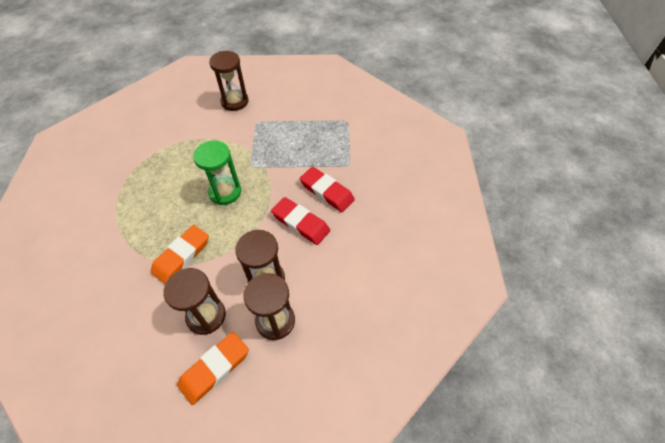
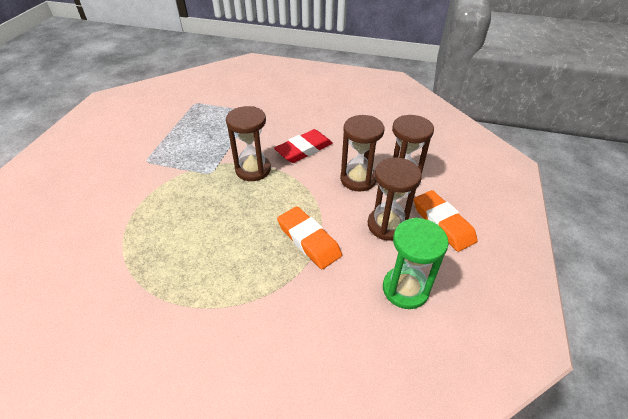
camera: 75 degrees left, 10 degrees down
(225, 192) = (236, 197): green hourglass -> green hourglass (405, 289)
(235, 101) = (95, 174): brown hourglass -> brown hourglass (253, 169)
(327, 192) = (275, 129): red eraser -> none

